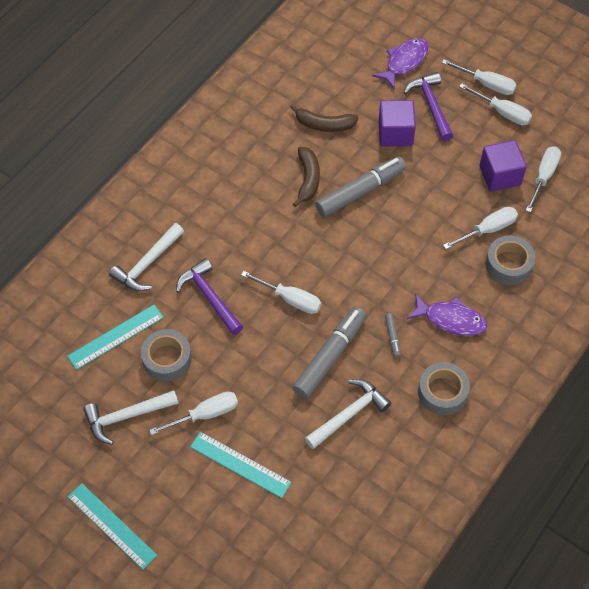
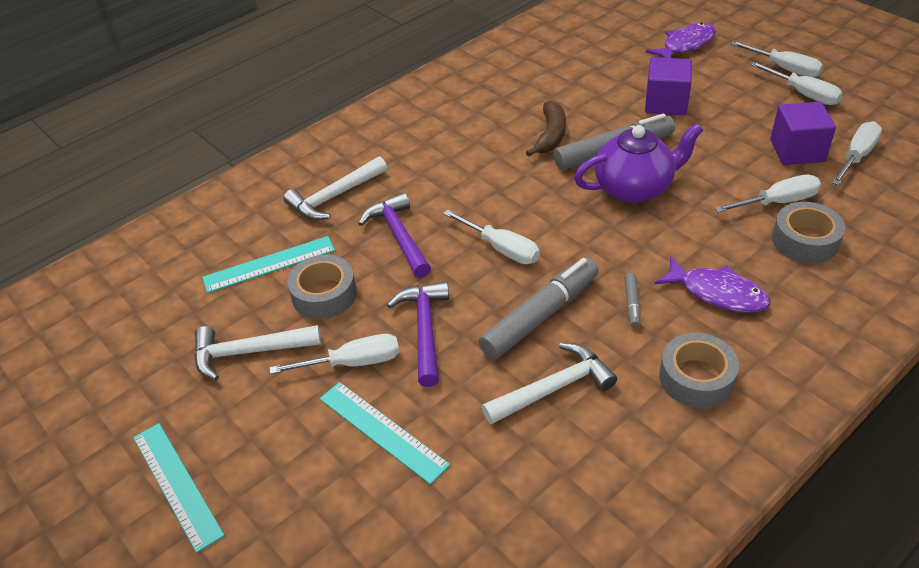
camera: 15 degrees right, 15 degrees down
(324, 125) = (580, 90): brown banana -> none
(381, 228) = (634, 188): none -> purple teapot
(431, 105) = (713, 82): purple hammer -> purple hammer (424, 330)

